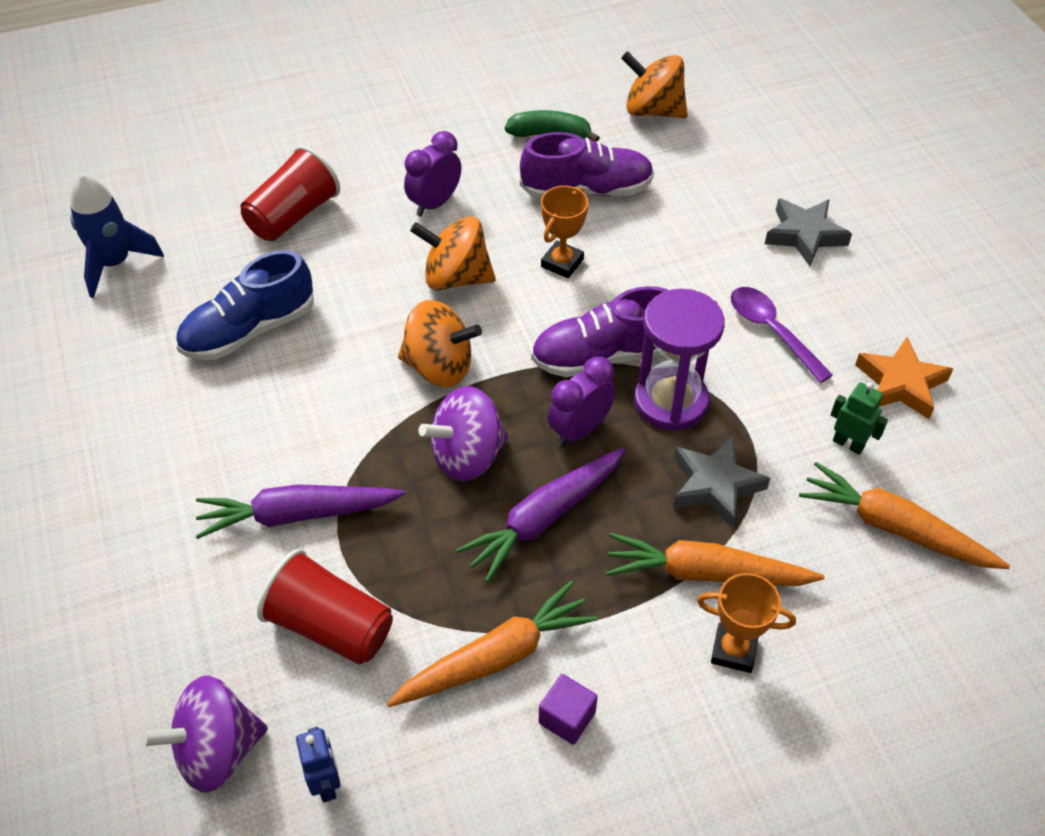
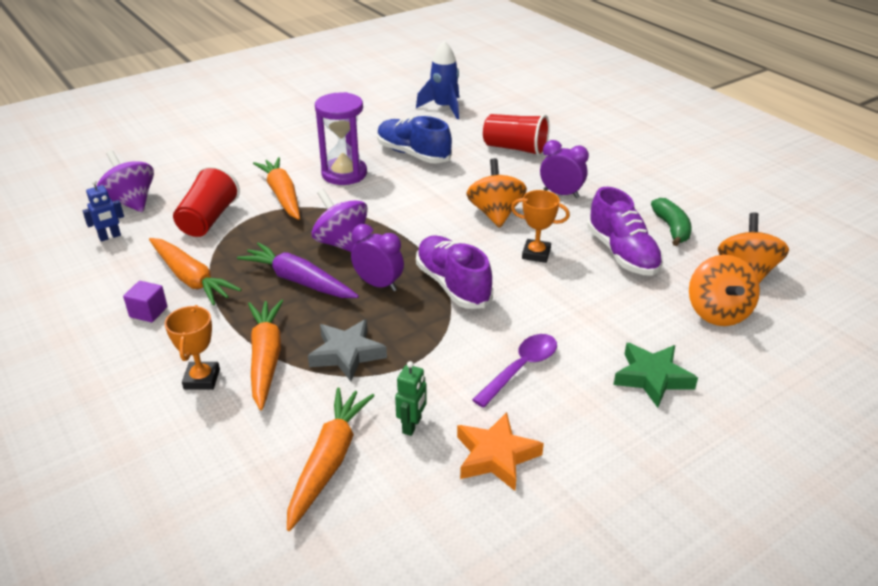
camera: 75 degrees right, 15 degrees down
(297, 515) = (282, 195): purple carrot -> orange carrot
(439, 367) = (412, 221): orange spinning top -> orange spinning top (717, 312)
(671, 401) = (421, 322): purple hourglass -> purple hourglass (344, 174)
(805, 235) = (652, 378): grey star -> green star

